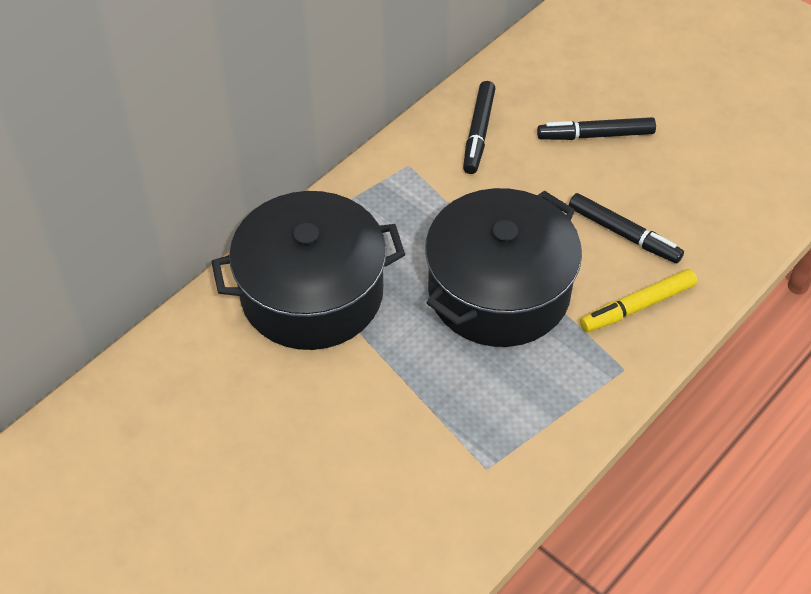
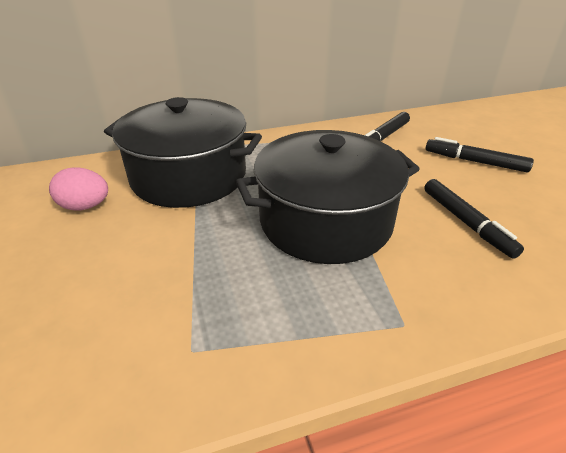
camera: 30 degrees right, 15 degrees down
(244, 385) = (85, 206): none -> pink egg
(637, 306) = (450, 277): yellow marker -> none

